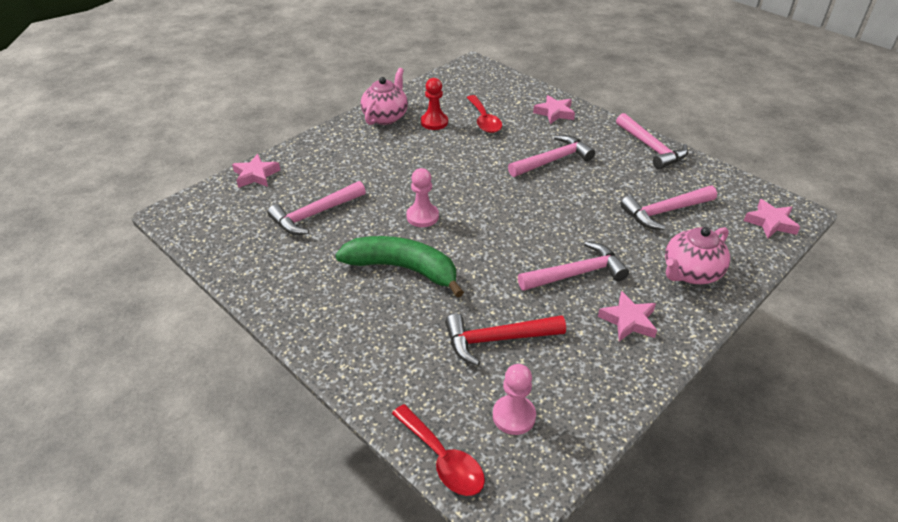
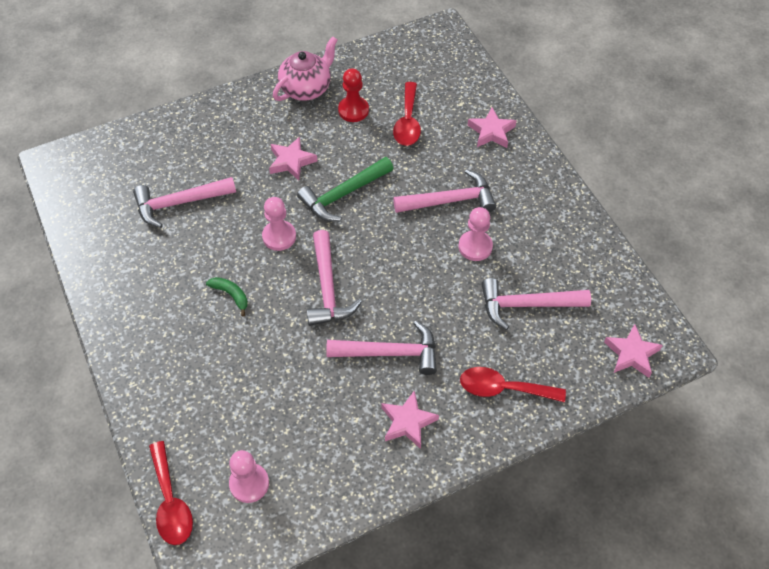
camera: 20 degrees right, 15 degrees up
(256, 175) = (145, 135): pink star -> pink star (291, 161)
(403, 269) = (231, 295): green banana -> green banana, size x0.42
(461, 176) = (343, 194): none -> green hammer
(497, 339) = (276, 402): red hammer -> none
(595, 184) = (475, 246): none -> pink pawn
(651, 148) = (568, 213): pink hammer -> pink hammer (328, 288)
(690, 273) = (503, 388): pink teapot -> red spoon

